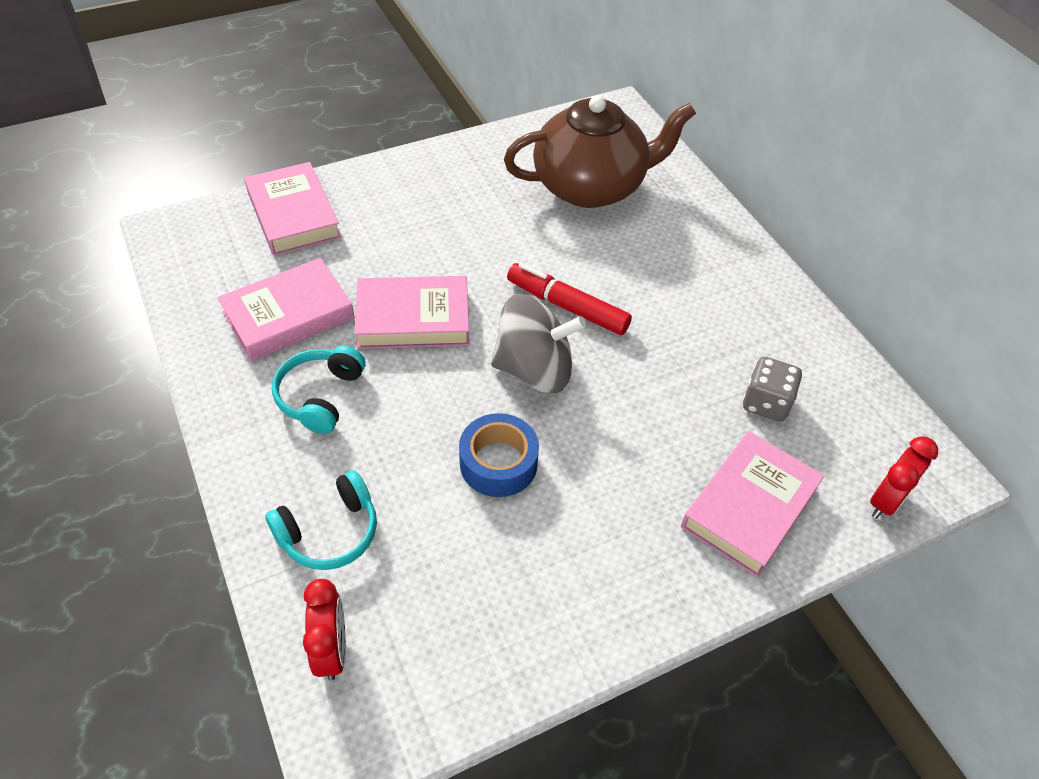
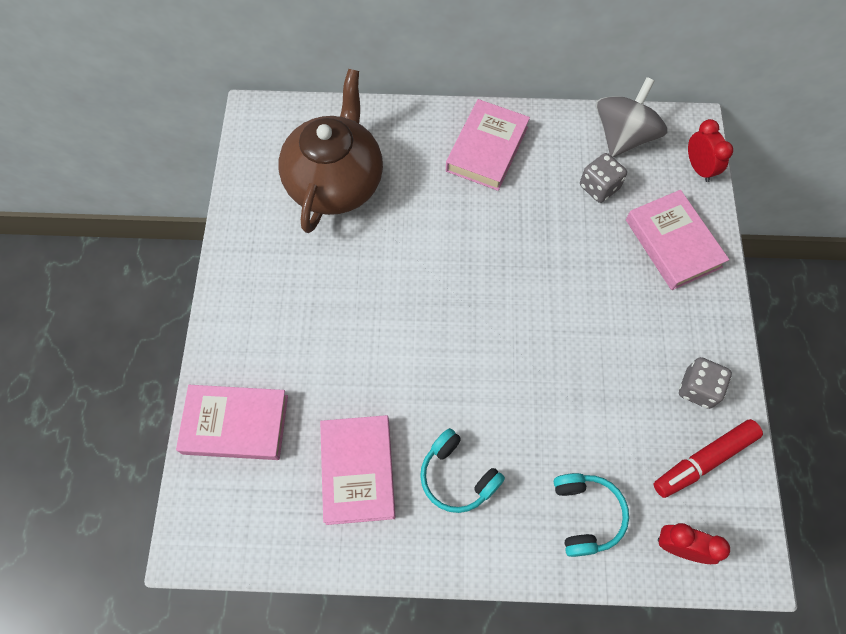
camera: 60 degrees left, 15 degrees up
(413, 318) = (411, 376): pink book -> pink book (487, 149)
(498, 463) = (575, 376): blue tape -> none
(534, 370) = (504, 314): grey spinning top -> grey spinning top (623, 136)
(560, 603) = (698, 388): none -> grey dice
(567, 306) = (454, 262): red marker -> red marker (703, 460)

